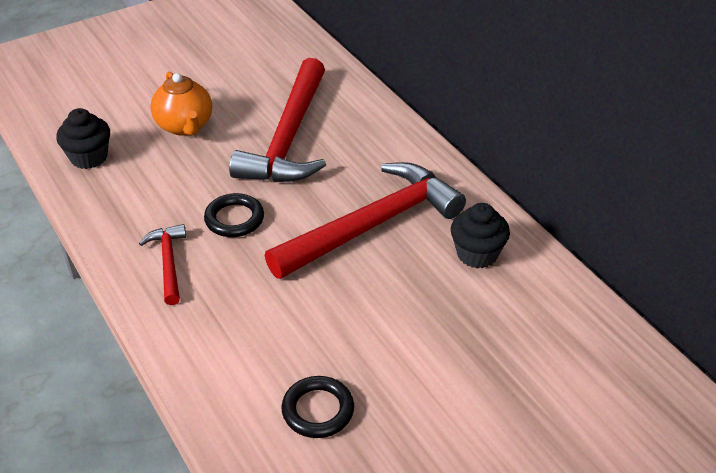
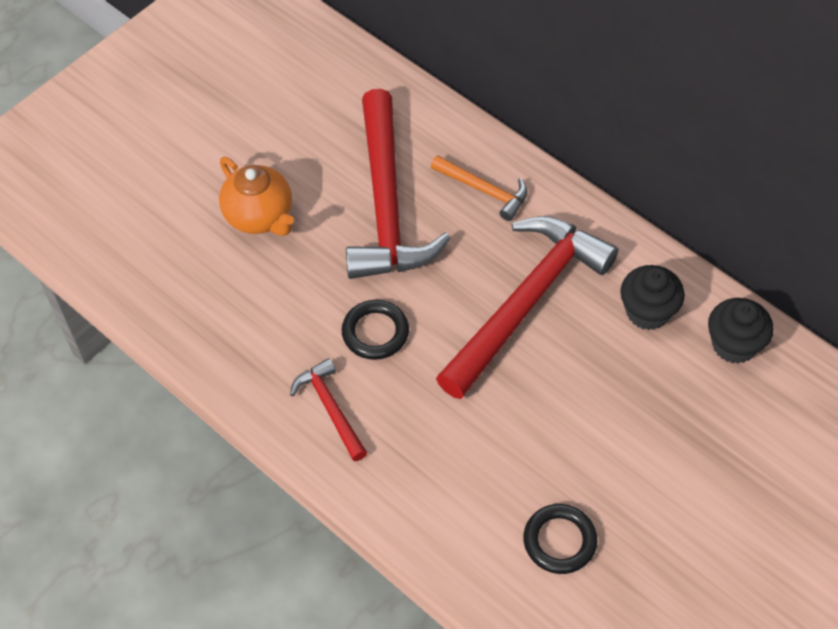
camera: 15 degrees left, 15 degrees up
(89, 157) = (170, 289): black cupcake -> black cupcake (734, 344)
(373, 144) = (484, 190): none -> orange hammer

